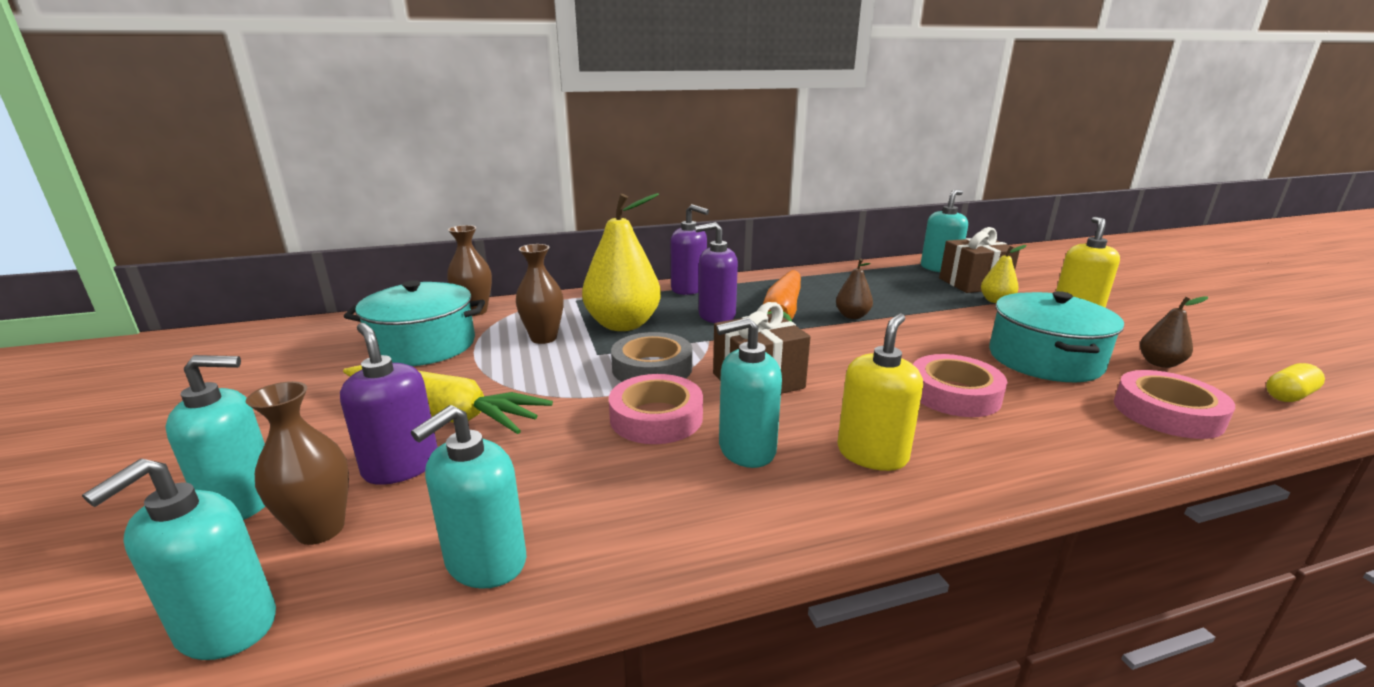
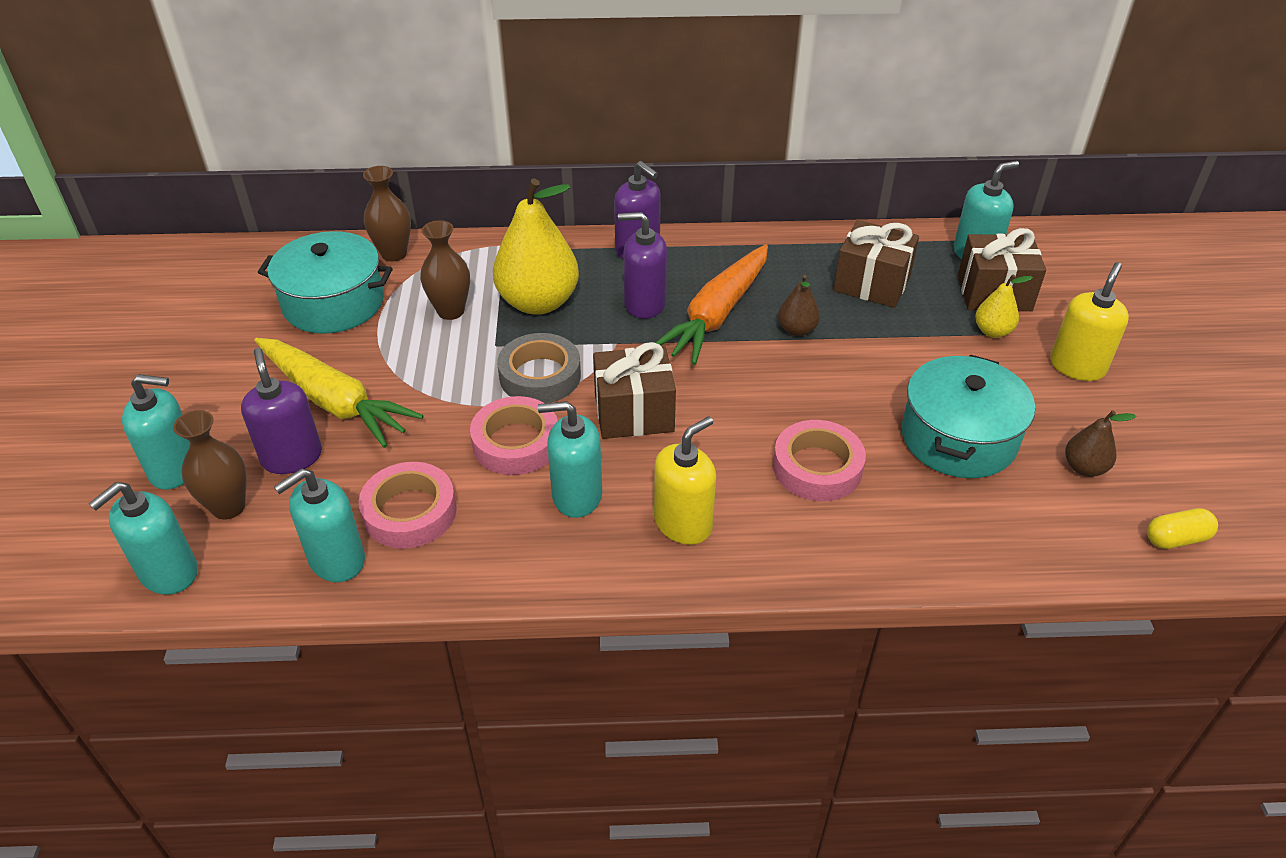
camera: 15 degrees right, 20 degrees up
(883, 288) = (872, 284): none -> brown gift
(1167, 413) = (1014, 534): pink tape -> pink tape (410, 512)

